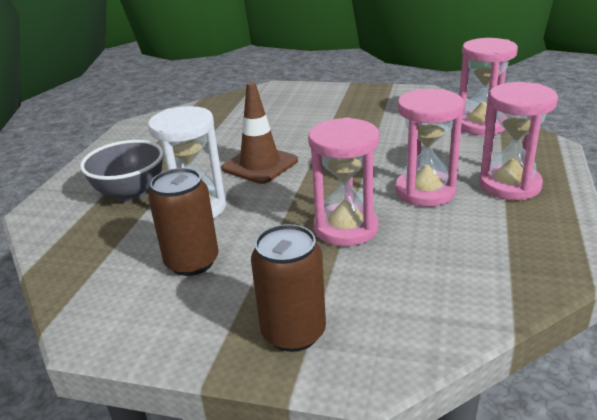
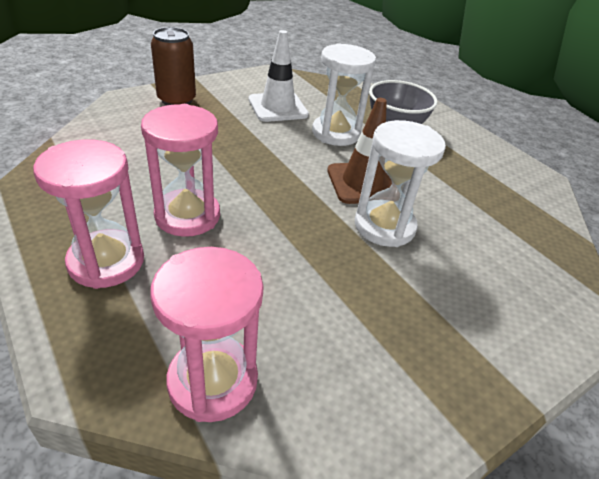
camera: 125 degrees right, 10 degrees up
(192, 262) = (278, 107): brown can -> white traffic cone
(296, 140) = (384, 226): none -> white hourglass
(346, 228) = (216, 158): pink hourglass -> none

